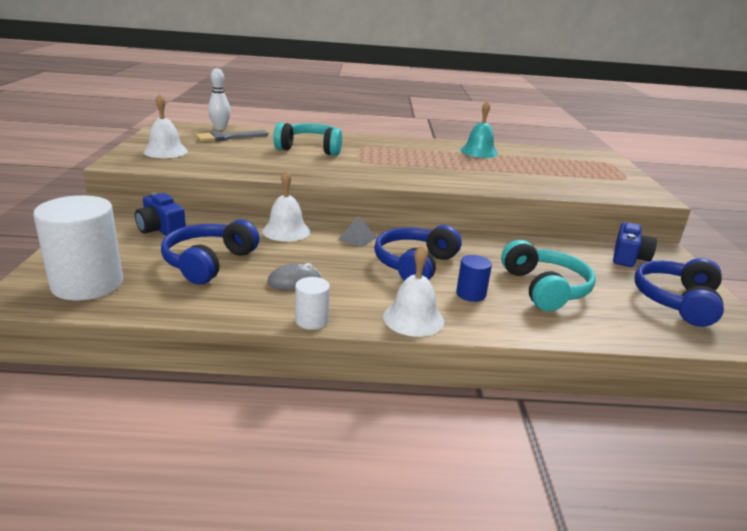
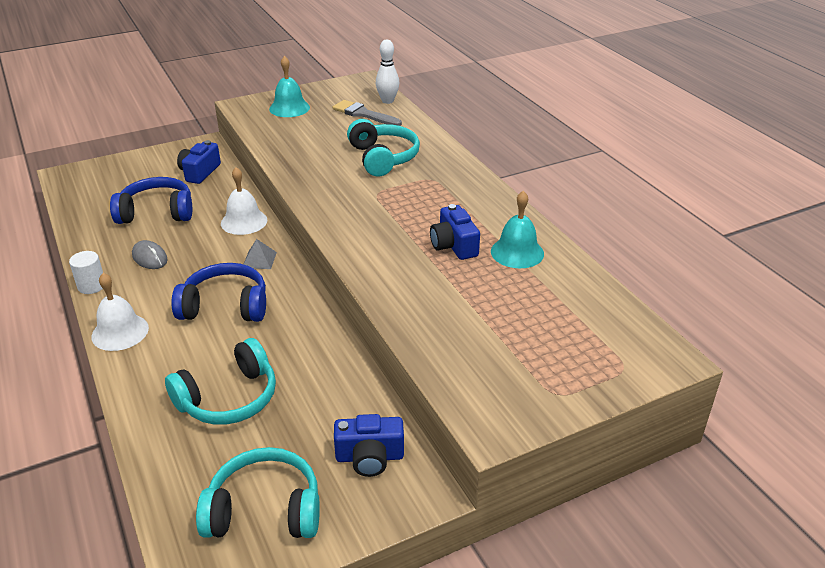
camera: 65 degrees right, 10 degrees up
(87, 284) = (95, 186): white cylinder -> none
(165, 151) = (289, 108): white bell -> turquoise bell
(456, 161) = (454, 245): none -> blue camera
(471, 294) = (185, 352): blue cylinder -> none
(677, 301) = (264, 510): blue headphones -> turquoise headphones

